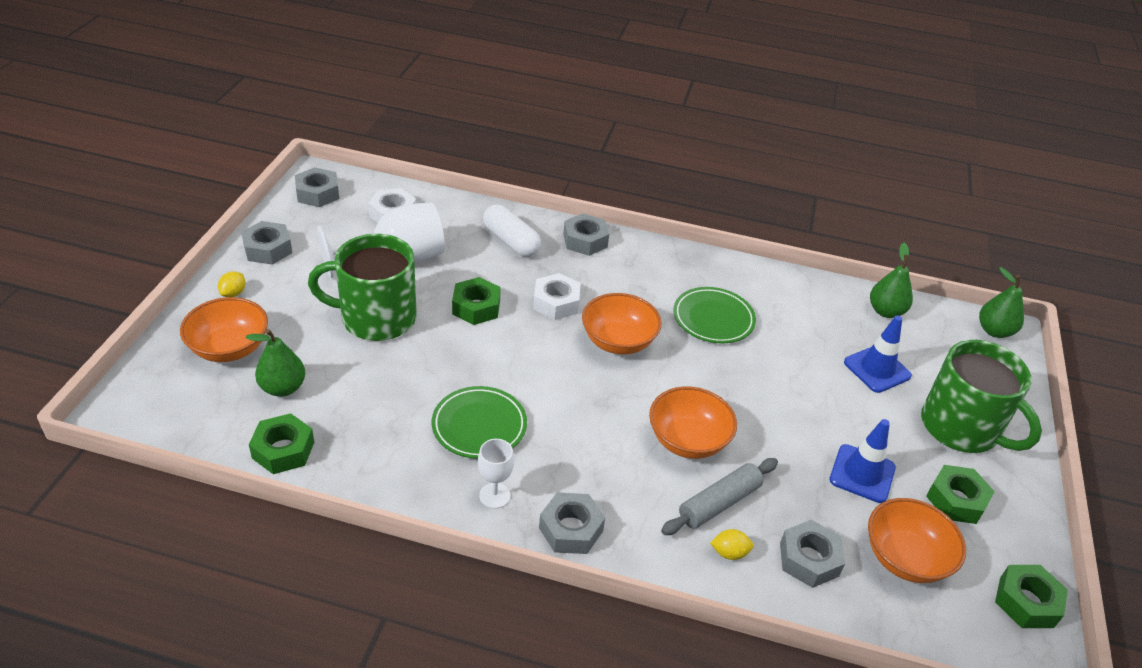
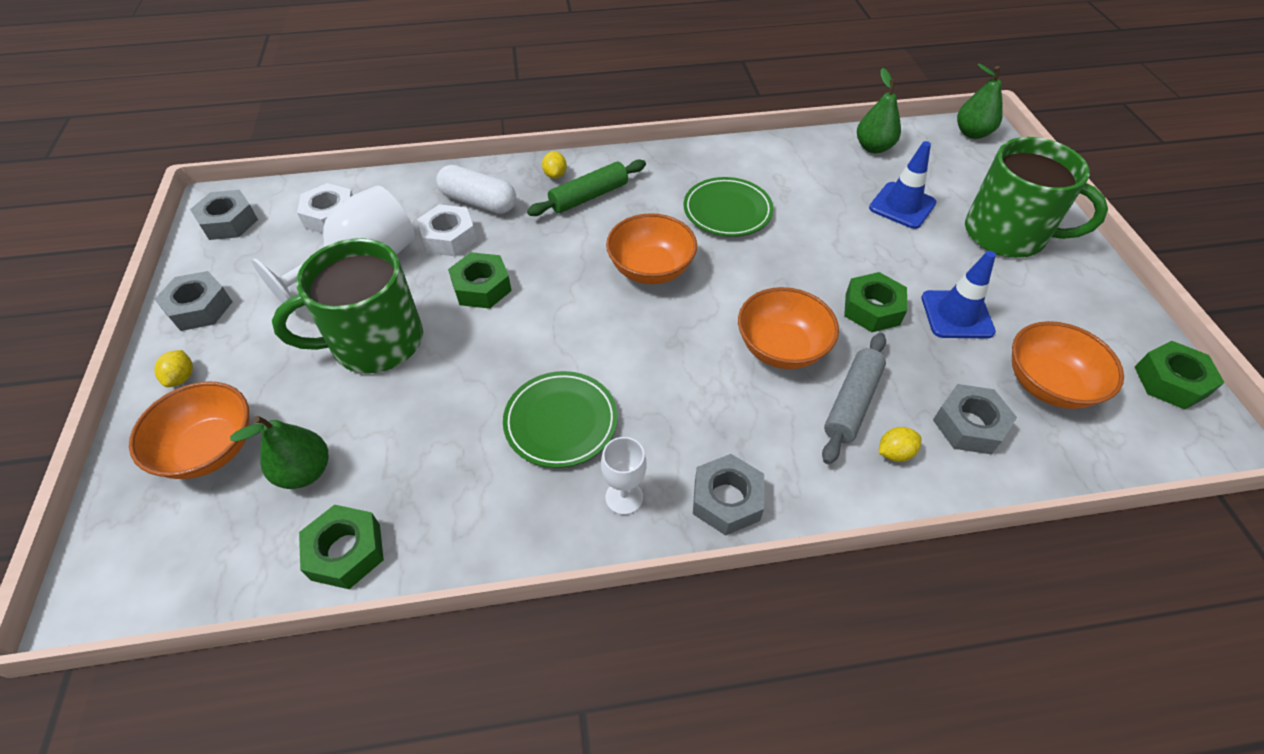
camera: 20 degrees left, 10 degrees up
(556, 303) = (564, 251): white nut -> white nut (449, 237)
(585, 240) = (555, 175): grey nut -> yellow lemon
(602, 267) = (589, 196): none -> green rolling pin
(956, 500) = (1050, 306): green nut -> green nut (872, 309)

